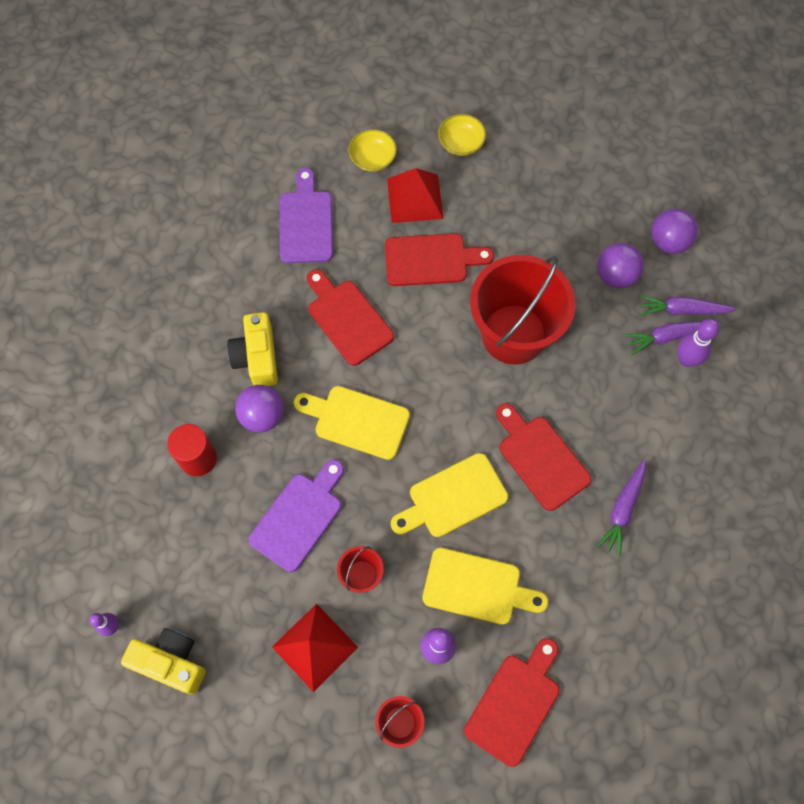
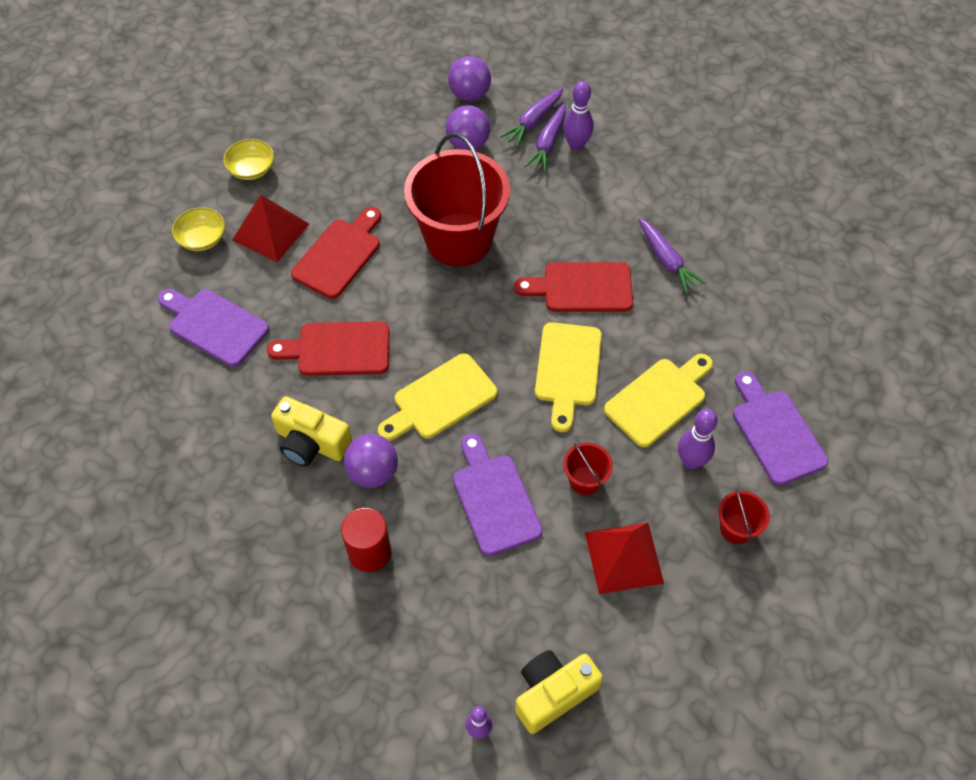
camera: 55 degrees left, 10 degrees down
(515, 704) = (776, 432): red cutting board -> purple cutting board

